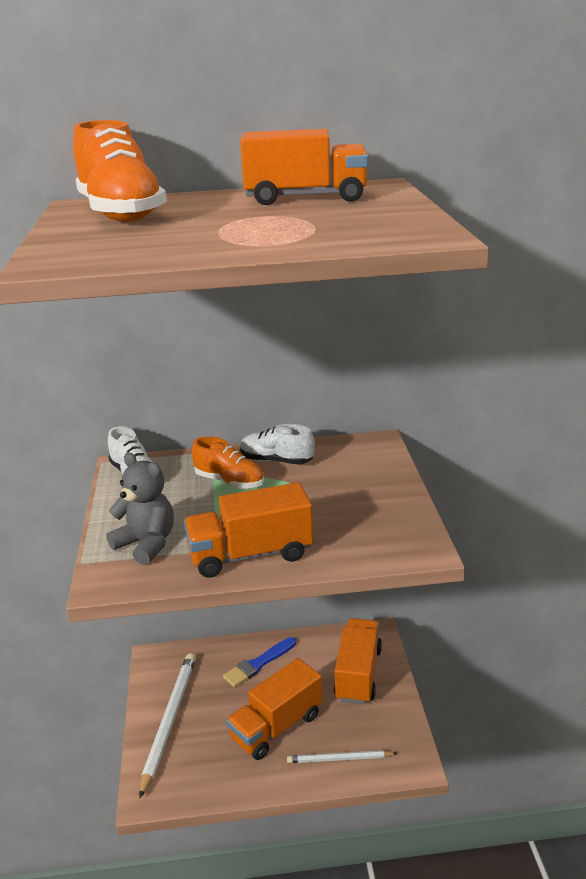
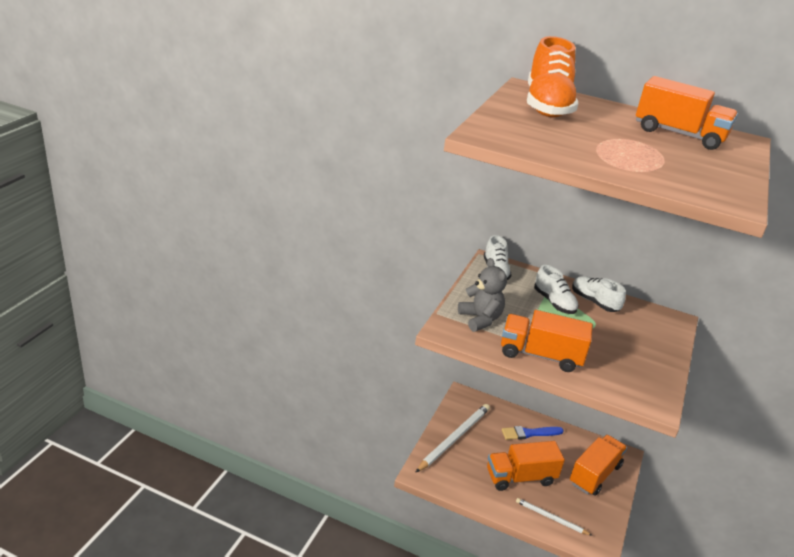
camera: 25 degrees right, 5 degrees up
(229, 482) = (554, 302): orange shoe -> white shoe

